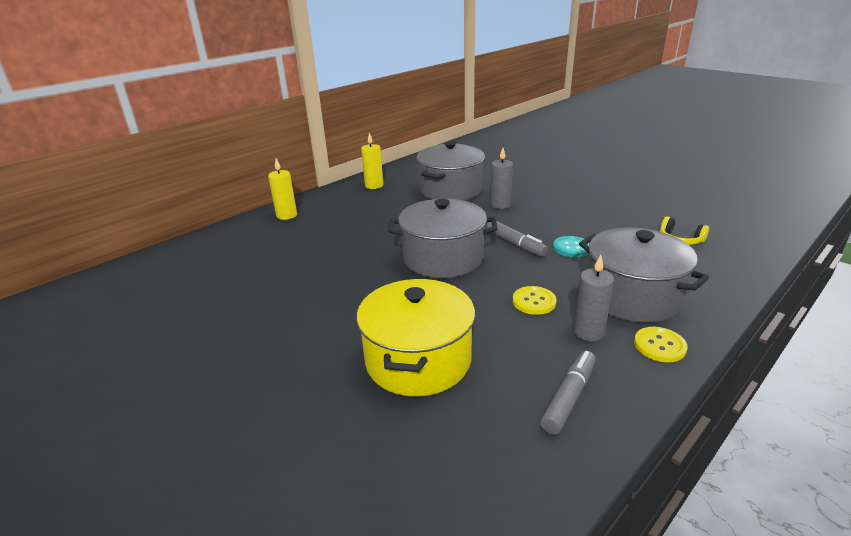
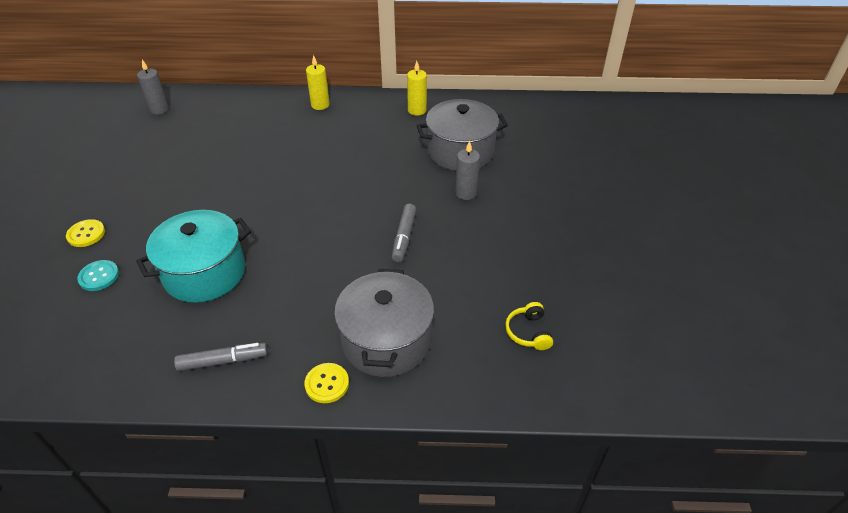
camera: 45 degrees right, 15 degrees up
(418, 360) = (205, 273): yellow pot -> turquoise pot
(443, 258) = (340, 212): grey pot -> none
(534, 302) = (325, 290): yellow button -> yellow button (86, 234)
(571, 248) = (433, 271): turquoise button -> turquoise button (99, 276)
(588, 332) = (310, 337): grey candle -> grey candle (159, 109)

